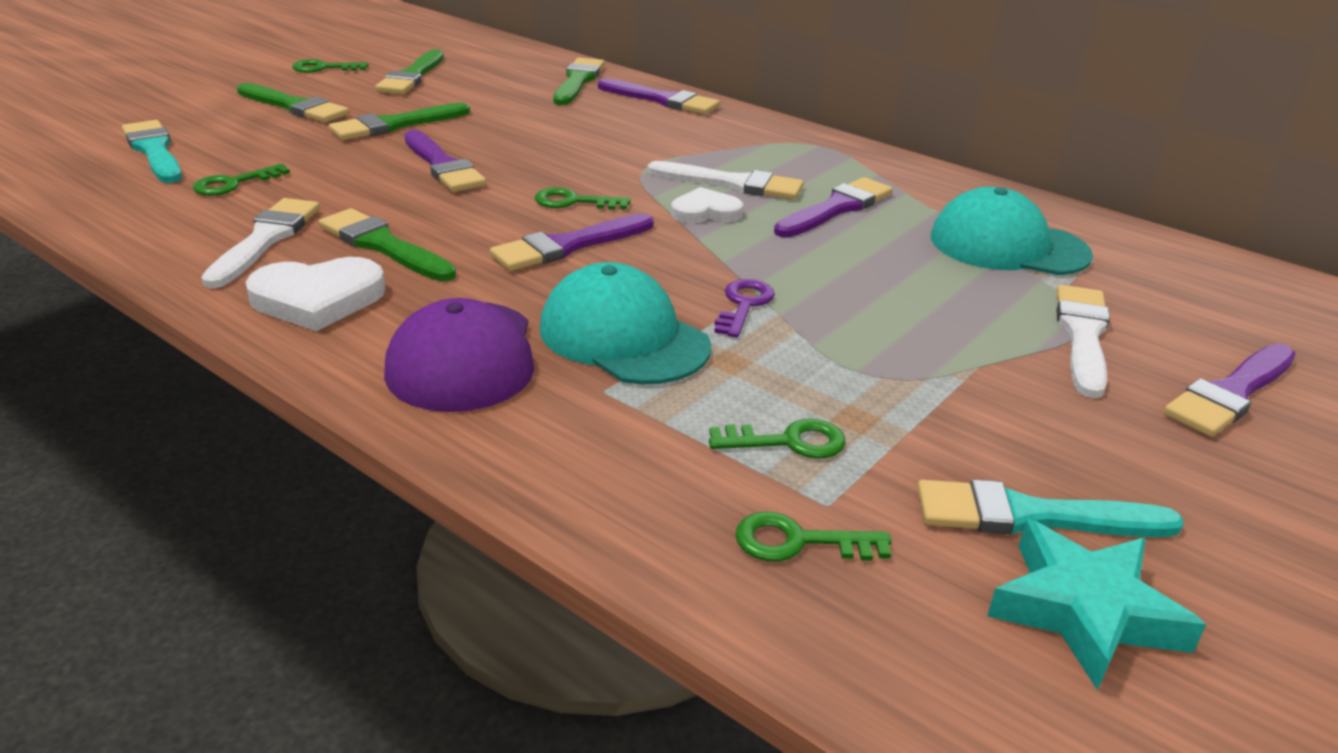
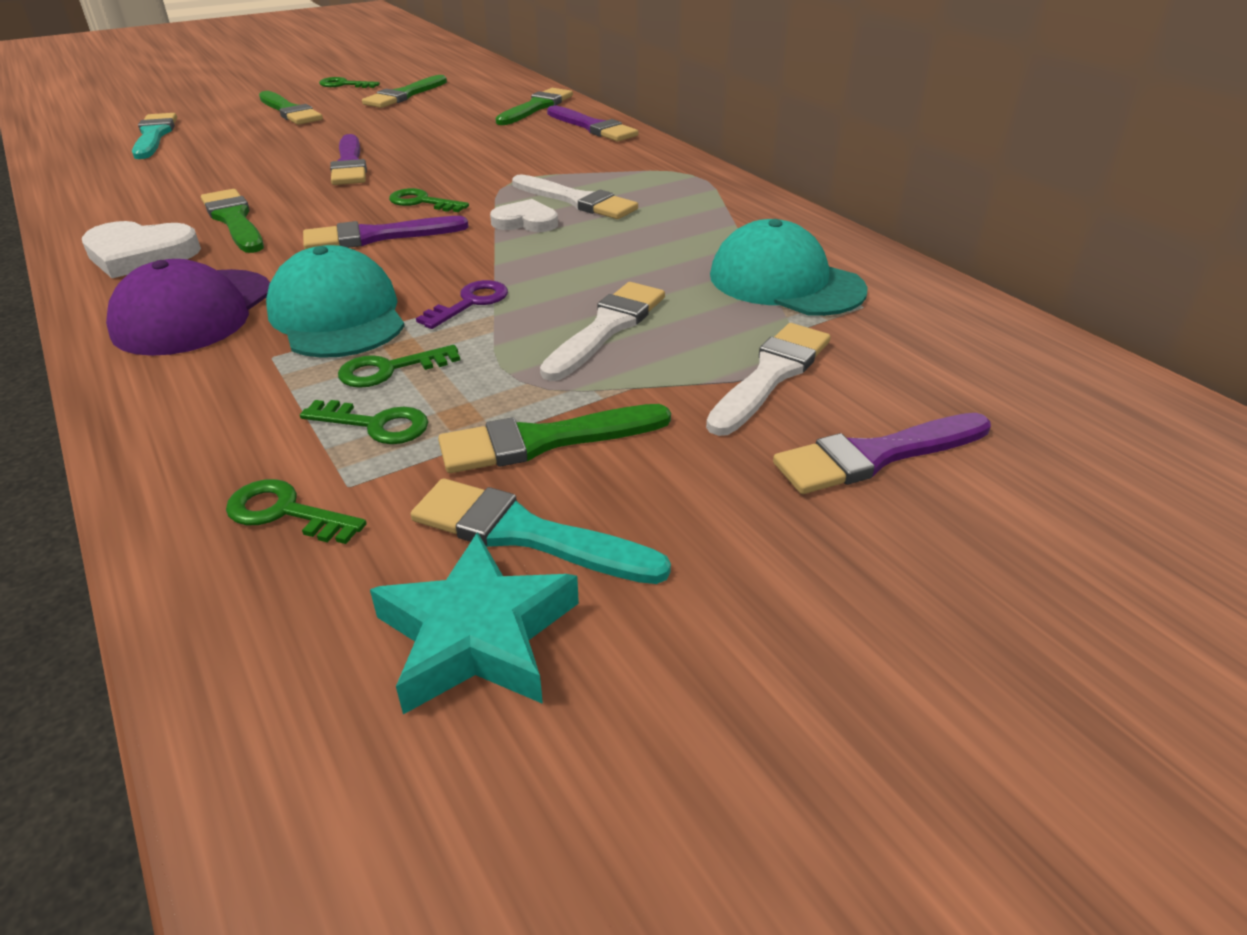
camera: 20 degrees right, 5 degrees up
(234, 183) = (181, 164): green key -> green key (390, 369)
(265, 239) = (155, 206): white brush -> white brush (607, 328)
(395, 125) = (349, 130): green brush -> green brush (544, 441)
(836, 208) = (650, 231): purple brush -> none

